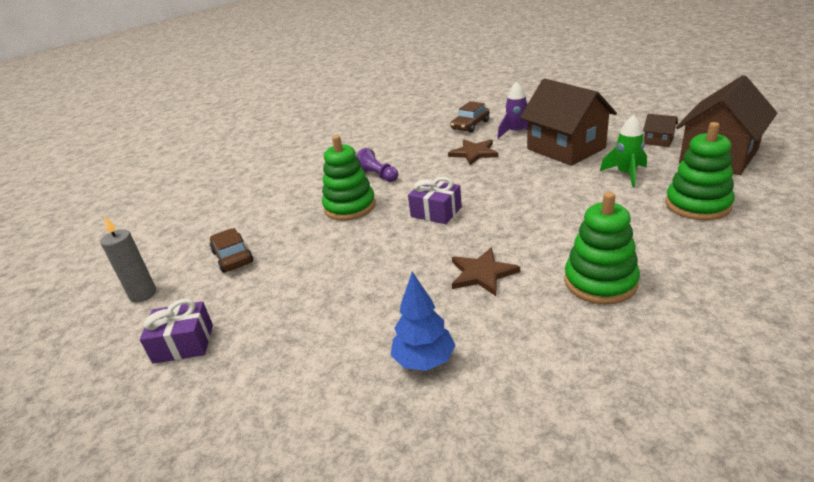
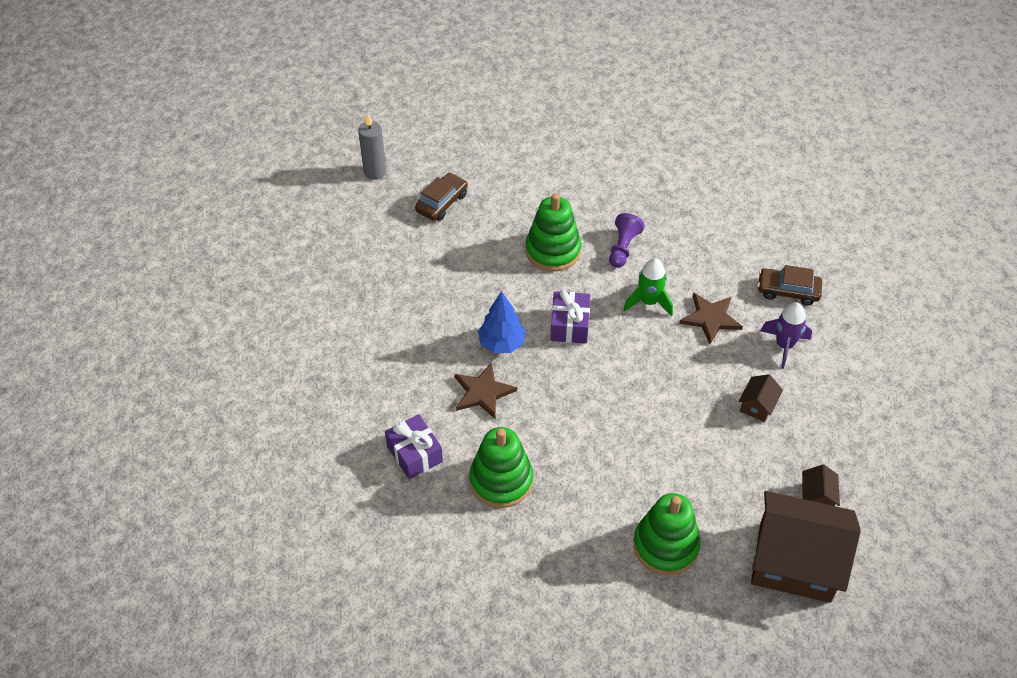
camera: 60 degrees right, 20 degrees up
(183, 344) = (334, 233): purple gift -> purple gift (414, 454)
(424, 361) = (367, 387): blue tree -> blue tree (501, 343)
(565, 149) = (757, 406): brown house -> brown house, size x0.41
(626, 174) = (712, 475): green rocket -> green rocket (649, 302)

